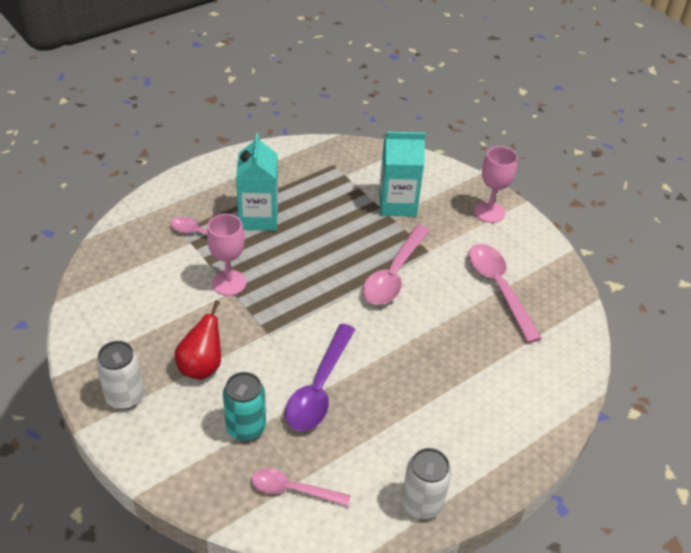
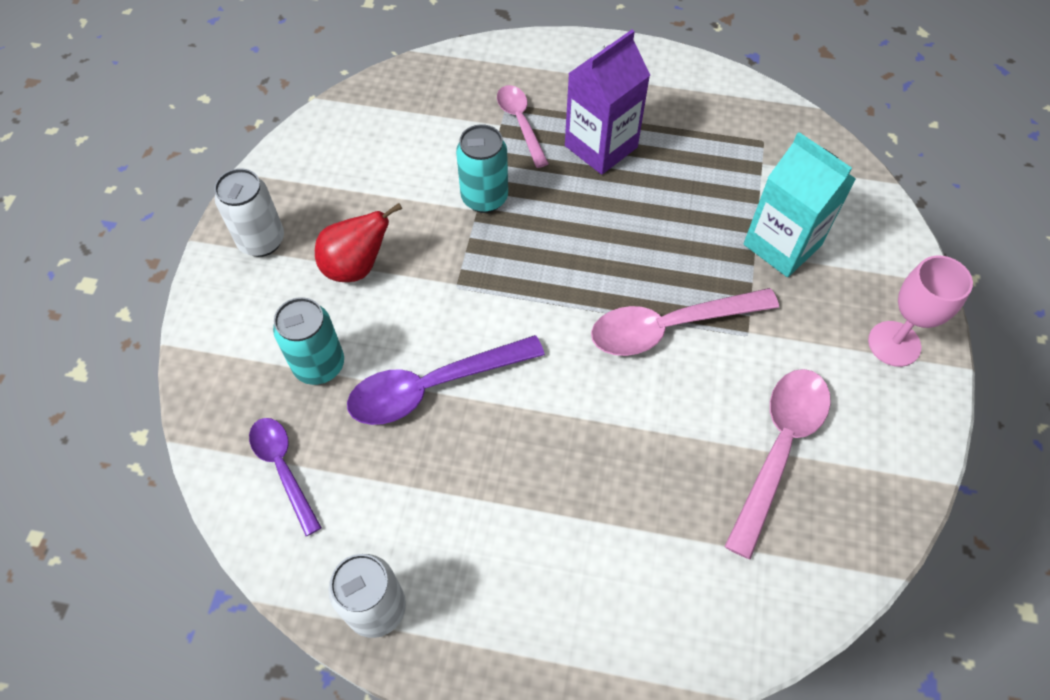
camera: 50 degrees right, 15 degrees up
(229, 283) = (484, 198): pink goblet -> turquoise can
(258, 218) = (601, 146): turquoise carton -> purple carton
(293, 490) = (283, 468): pink spoon -> purple spoon

